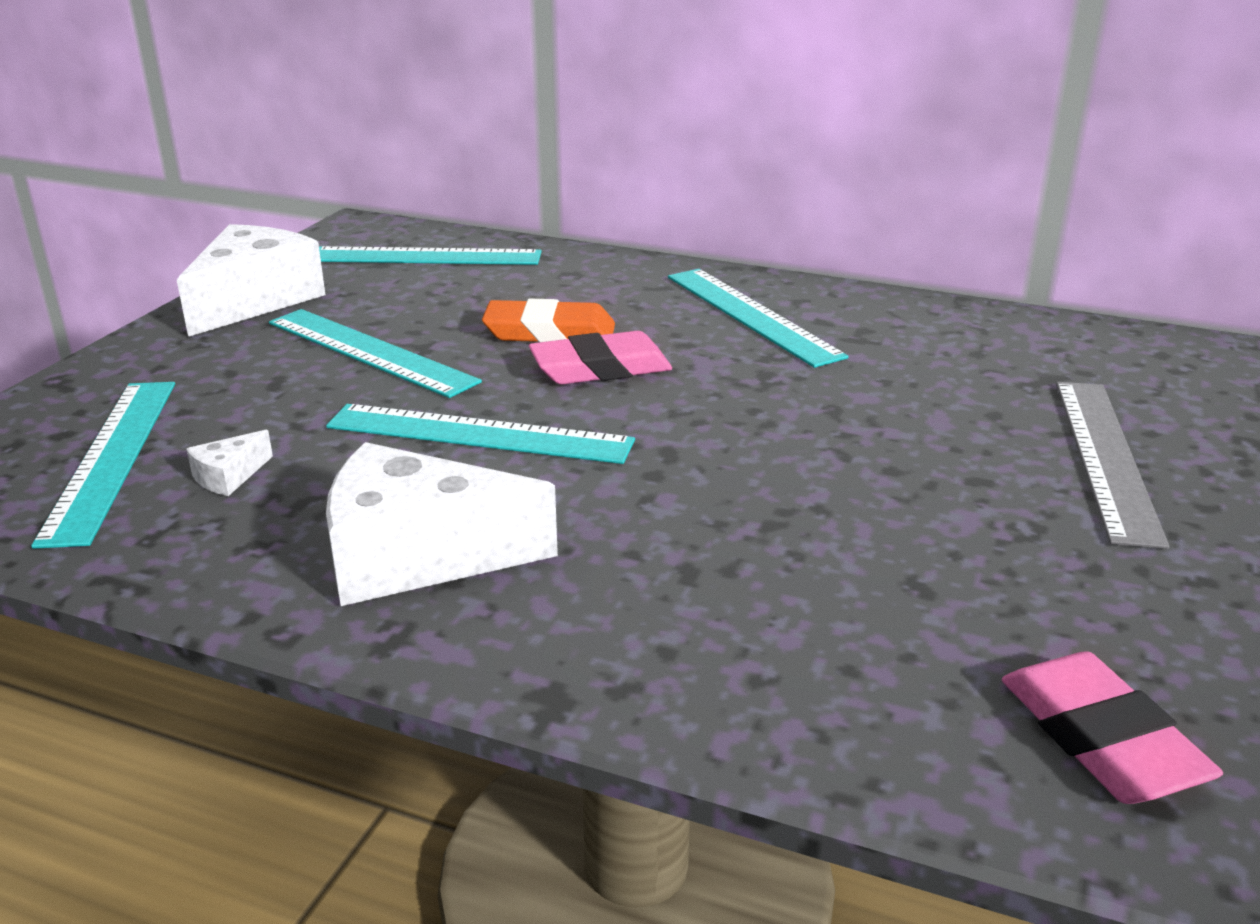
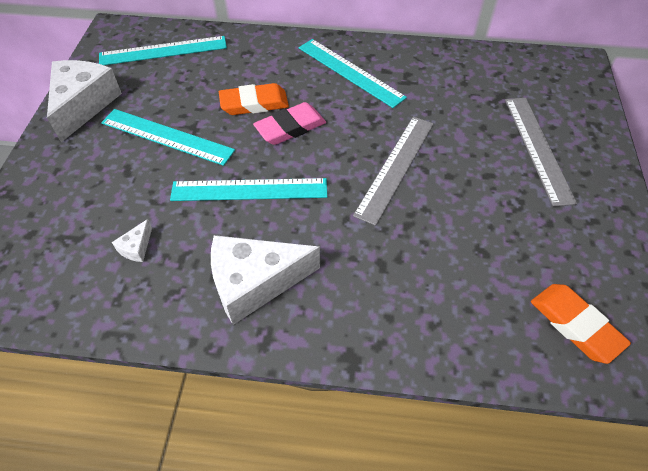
camera: 15 degrees left, 25 degrees up
(112, 457) = (67, 246): turquoise ruler -> none
(783, 443) = (395, 167): none -> grey ruler
(1100, 738) = (575, 325): pink eraser -> orange eraser

